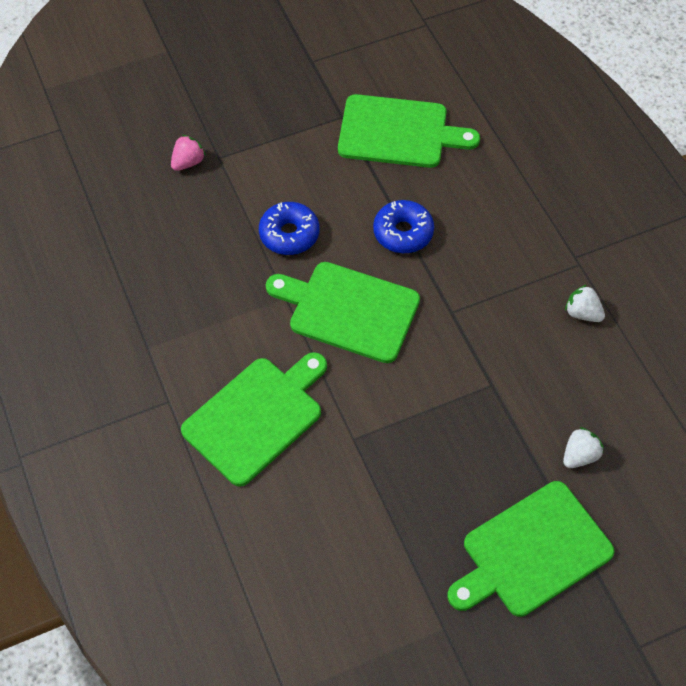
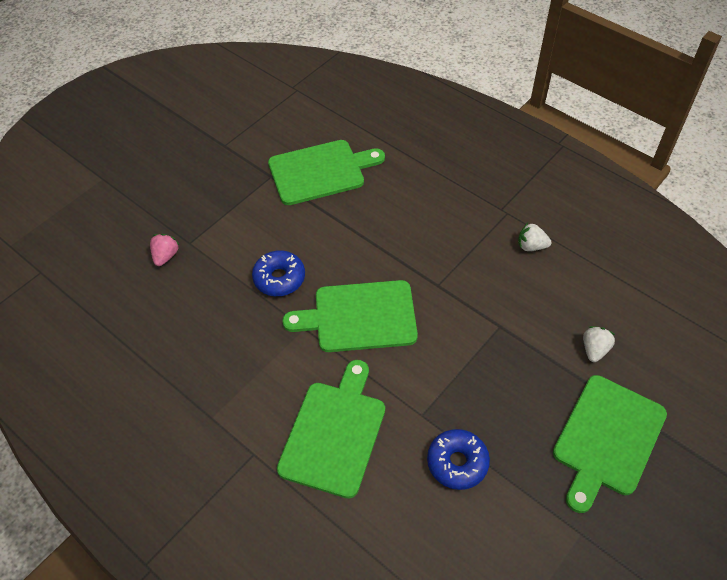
camera: 25 degrees left, 5 degrees down
(403, 232) = (367, 242): blue donut -> blue donut (457, 463)

